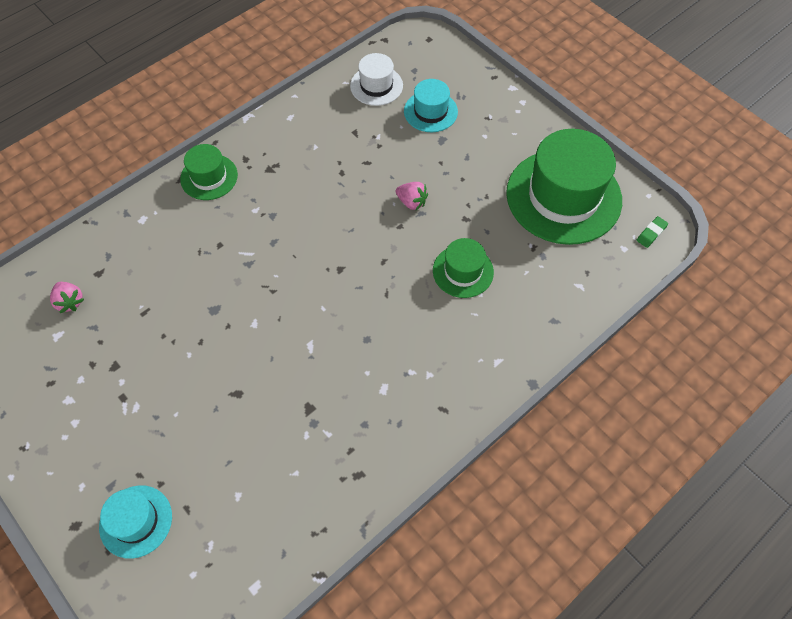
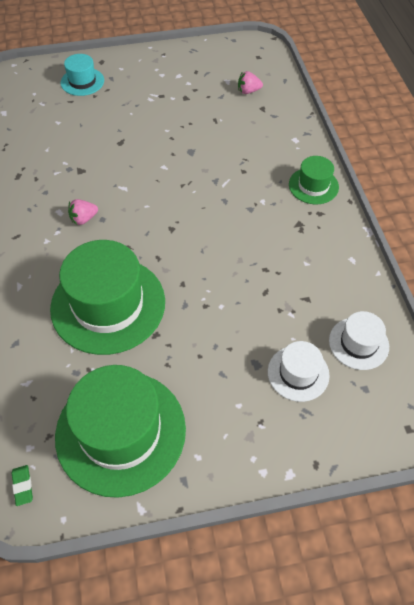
camera: 120 degrees right, 5 degrees down
(411, 202) = (200, 303): pink strawberry -> pink strawberry (83, 219)
(430, 111) = (298, 373): turquoise hat -> white hat
(463, 271) = (108, 304): green hat -> green hat, size x1.99

